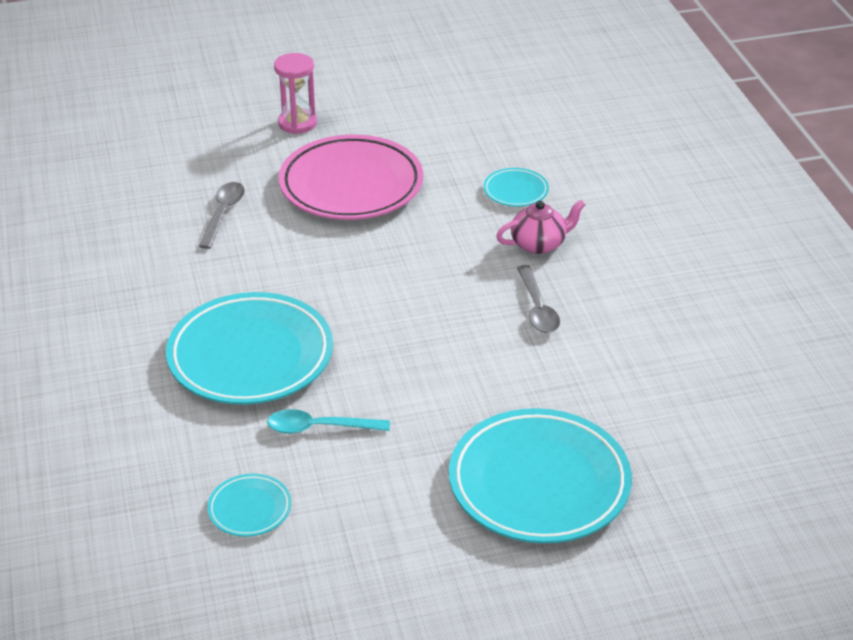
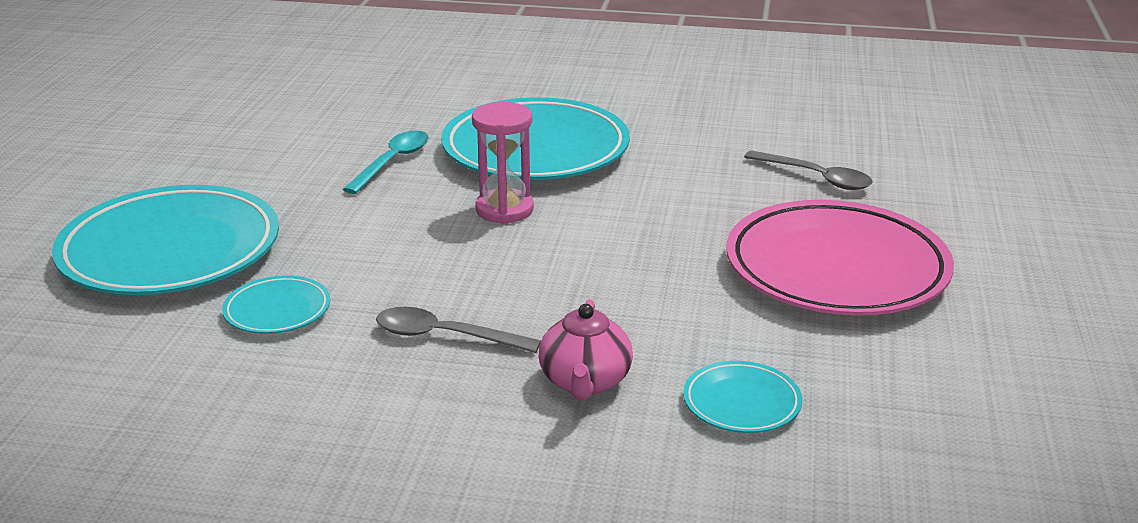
camera: 115 degrees right, 10 degrees down
(250, 509) = (330, 117): turquoise plate -> turquoise plate (277, 311)
(297, 123) = (1030, 263): pink hourglass -> pink hourglass (504, 210)

